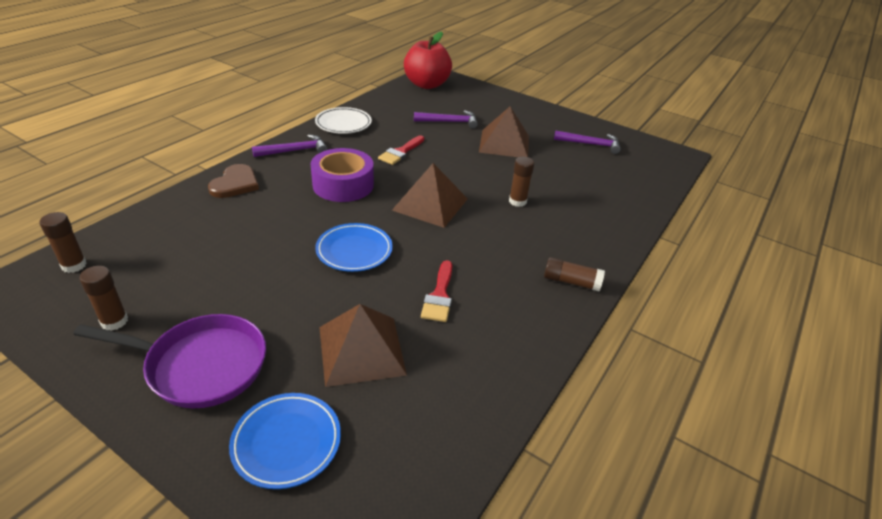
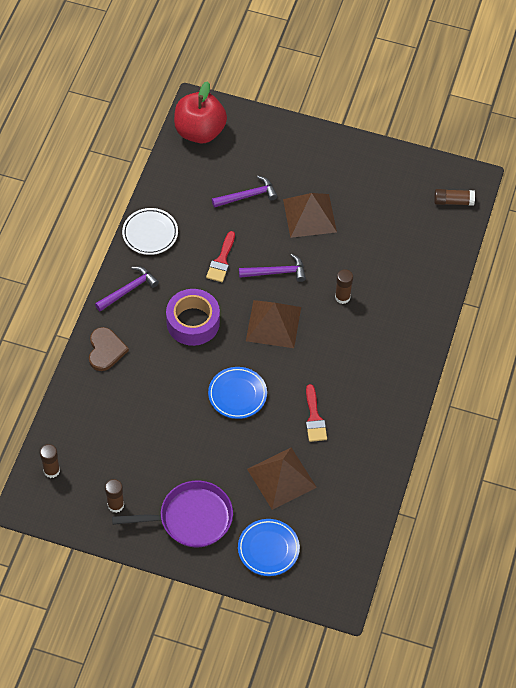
camera: 15 degrees left, 20 degrees up
(571, 282) = (402, 376): brown glue stick -> brown glue stick (453, 201)
(590, 144) = (389, 190): purple hammer -> purple hammer (276, 272)

